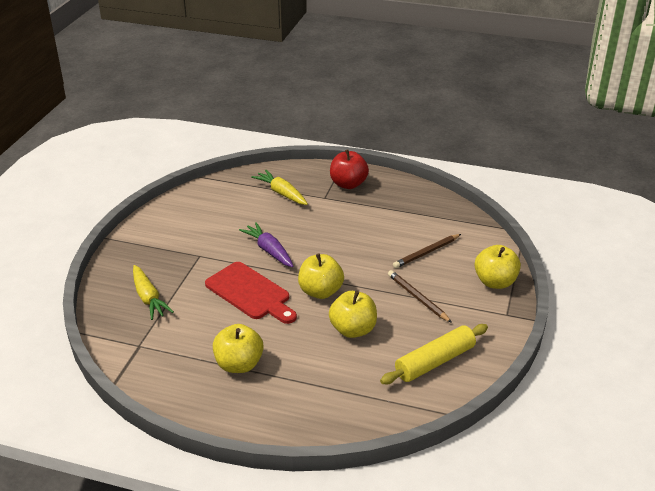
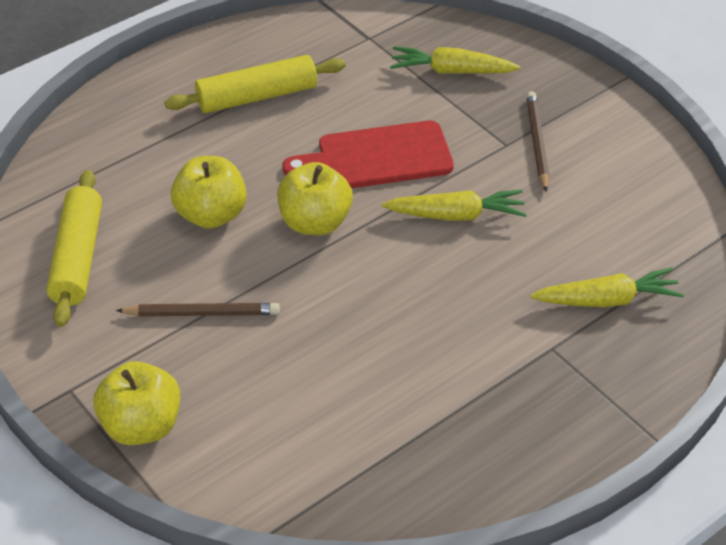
camera: 125 degrees right, 10 degrees up
(239, 364) = (257, 96): yellow apple -> yellow rolling pin
(269, 250) = (456, 215): purple carrot -> yellow carrot
(348, 184) = (570, 403): red apple -> none
(426, 253) = (287, 388): brown pencil -> brown pencil (537, 143)

